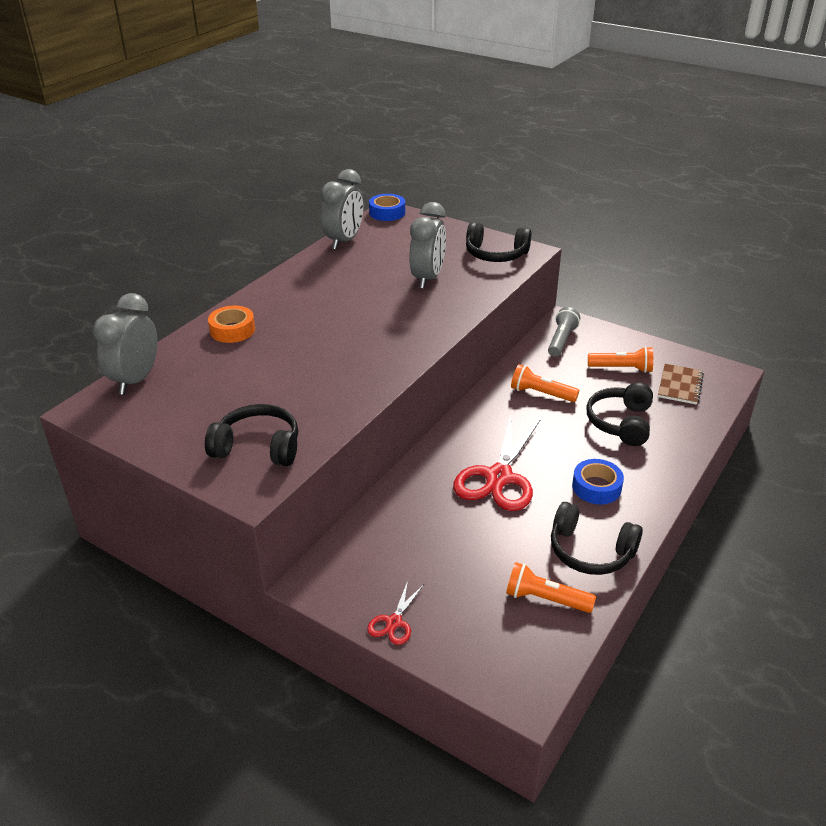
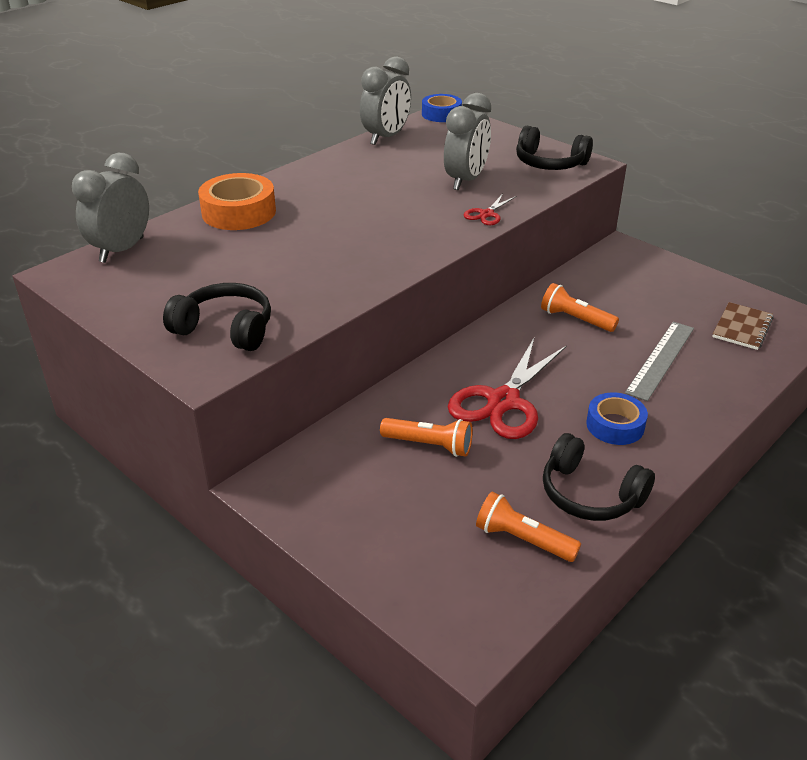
camera: 10 degrees right, 0 degrees up
(232, 330) = (239, 212): orange tape -> orange tape, size x1.51
(394, 622) = (341, 541): red scissors -> red scissors (487, 214)
(561, 340) = (613, 267): grey flashlight -> none
(620, 423) = (661, 360): black headphones -> grey ruler
(621, 368) = (676, 303): orange flashlight -> orange flashlight (429, 445)

